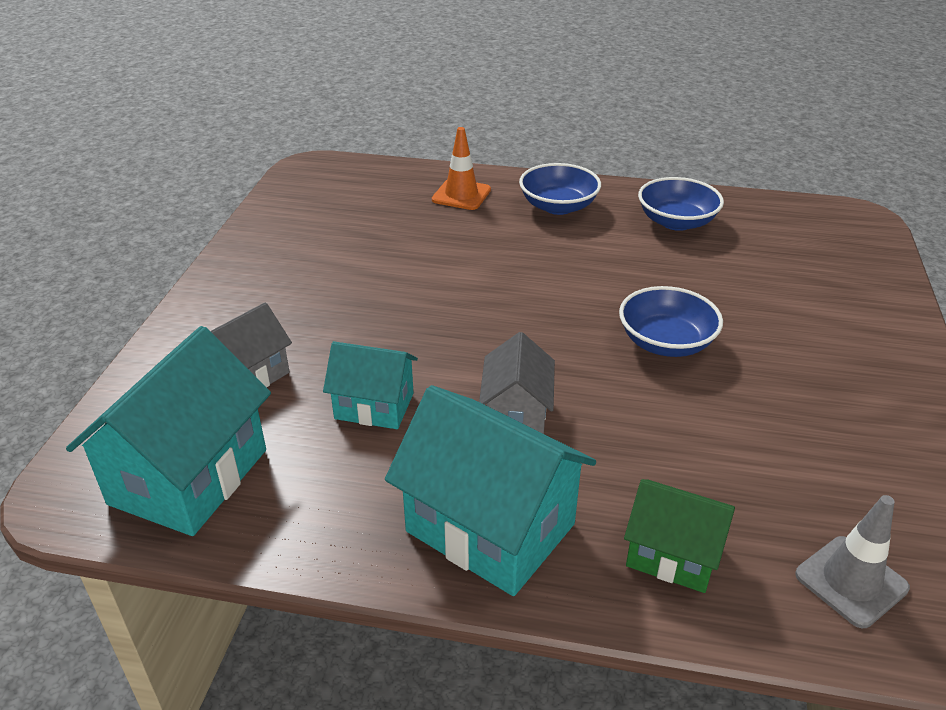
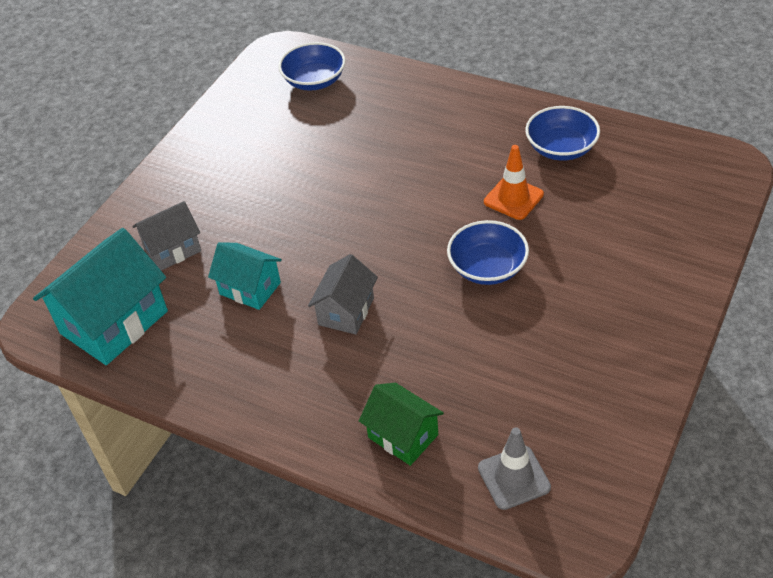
camera: 20 degrees right, 10 degrees up
(461, 195) = (391, 96): orange traffic cone -> orange traffic cone (513, 198)
(490, 528) = (292, 394): turquoise house -> none
(558, 206) = (467, 118): blue bowl -> blue bowl (314, 81)

